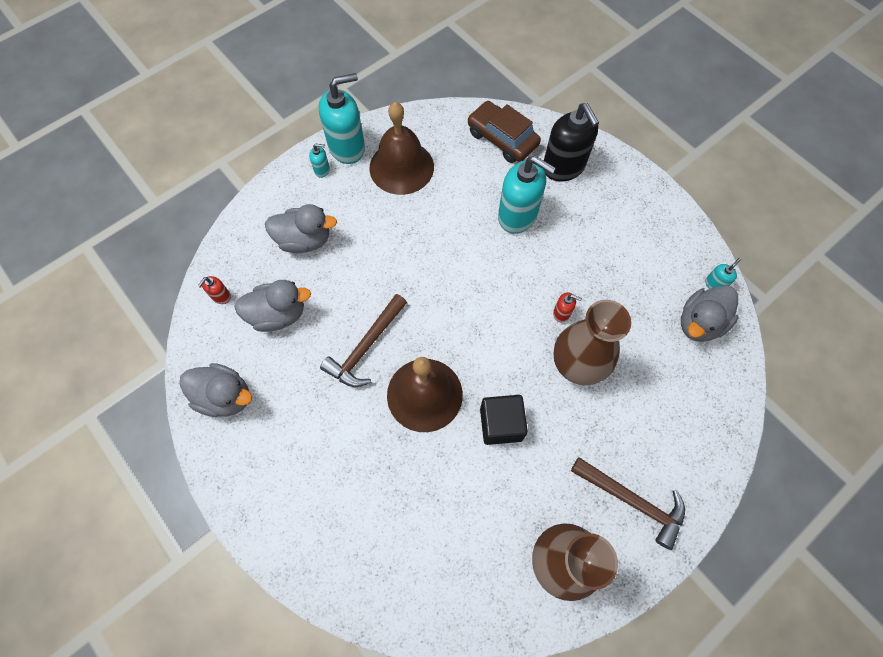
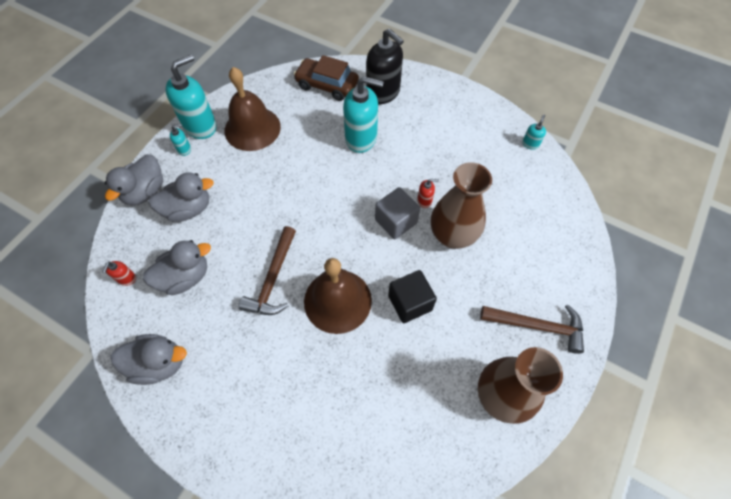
camera: 20 degrees left, 5 degrees down
(520, 327) = (396, 221): none -> grey cube
(699, 323) = (531, 175): grey duck -> grey duck (145, 192)

